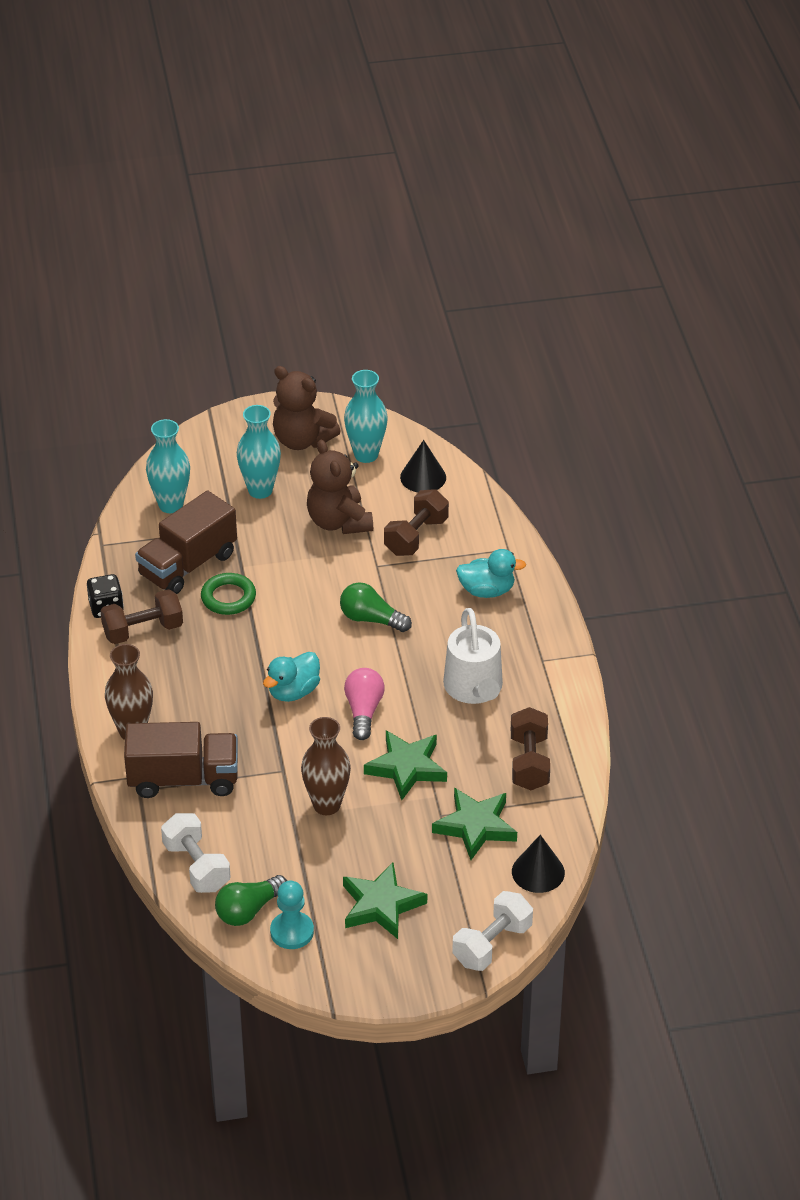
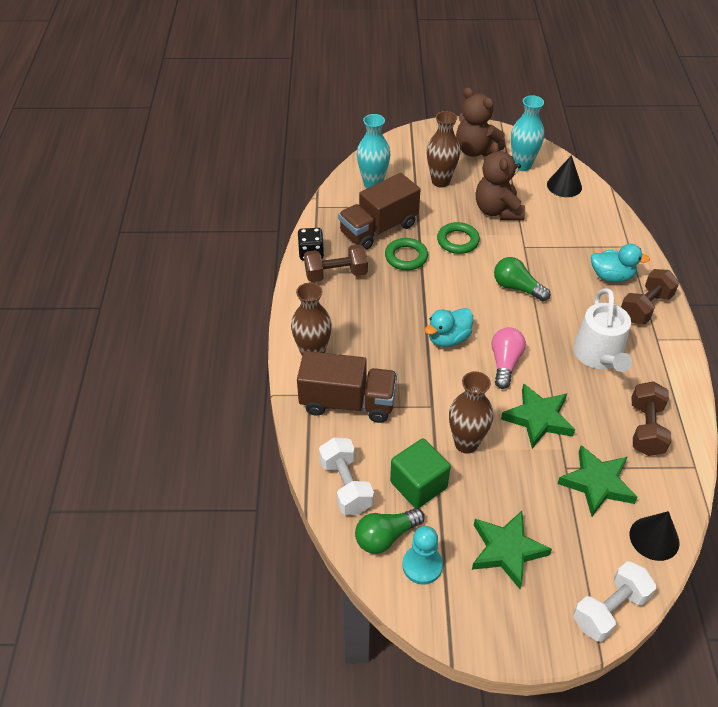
camera: 10 degrees right, 5 degrees up
(260, 490) = (440, 181): turquoise vase -> brown vase
(278, 854) = (418, 485): none -> green cube
(291, 568) = (458, 241): none -> green ring
(416, 536) = (556, 228): brown dumbbell -> brown dumbbell (645, 307)

